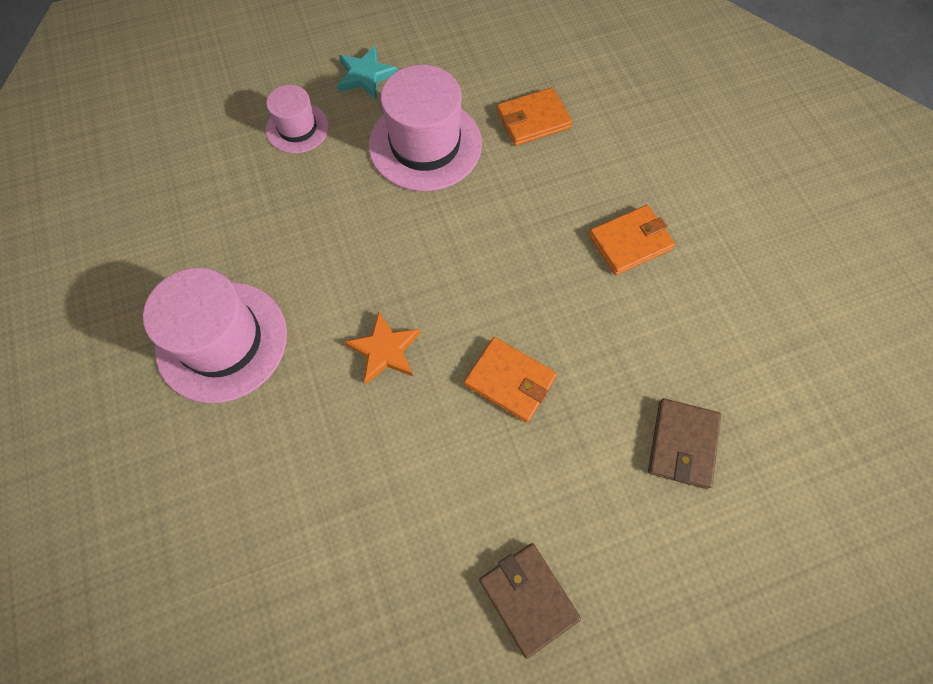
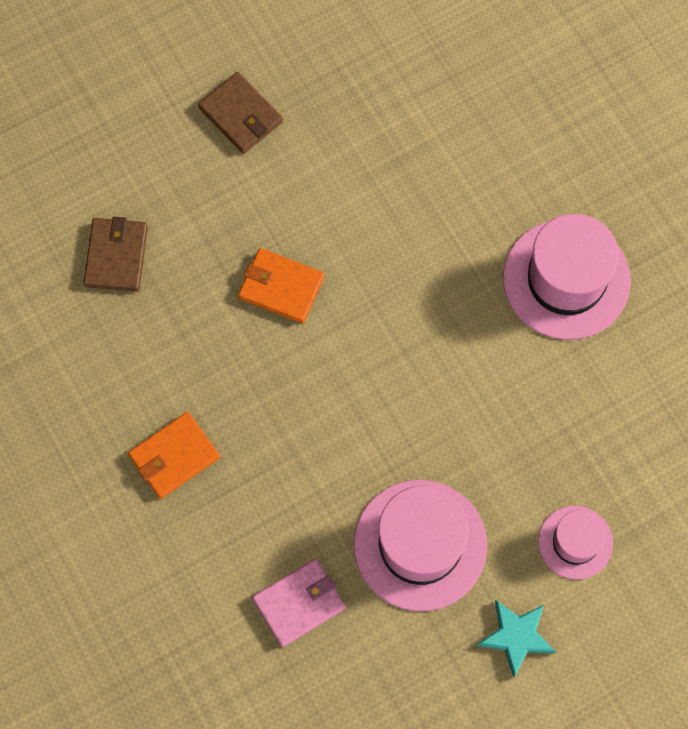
camera: 170 degrees right, 5 degrees up
(385, 350) = (406, 297): orange star -> none
(533, 120) = (299, 603): orange wallet -> pink wallet

